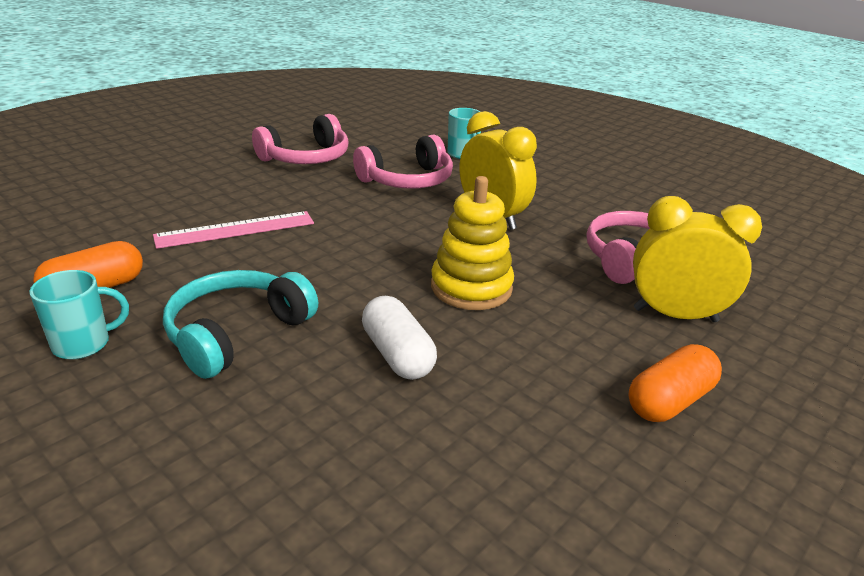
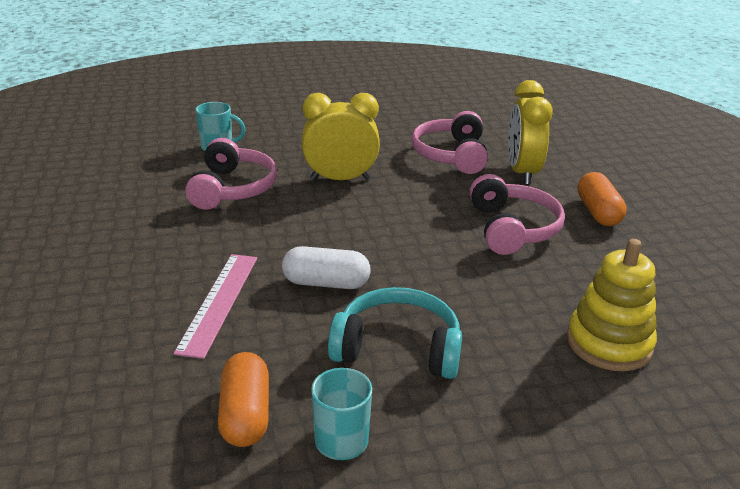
camera: 55 degrees left, 0 degrees up
(237, 333) = (398, 348): turquoise headphones -> turquoise headphones turned 120 degrees clockwise
(306, 158) = (114, 220): pink headphones -> pink headphones (512, 228)
(397, 354) = (485, 285): white capsule -> white capsule (326, 283)
(471, 287) = (428, 225): yellow stacking toy -> yellow stacking toy (609, 343)
(675, 315) = (522, 172): yellow clock -> yellow clock turned 45 degrees counterclockwise

